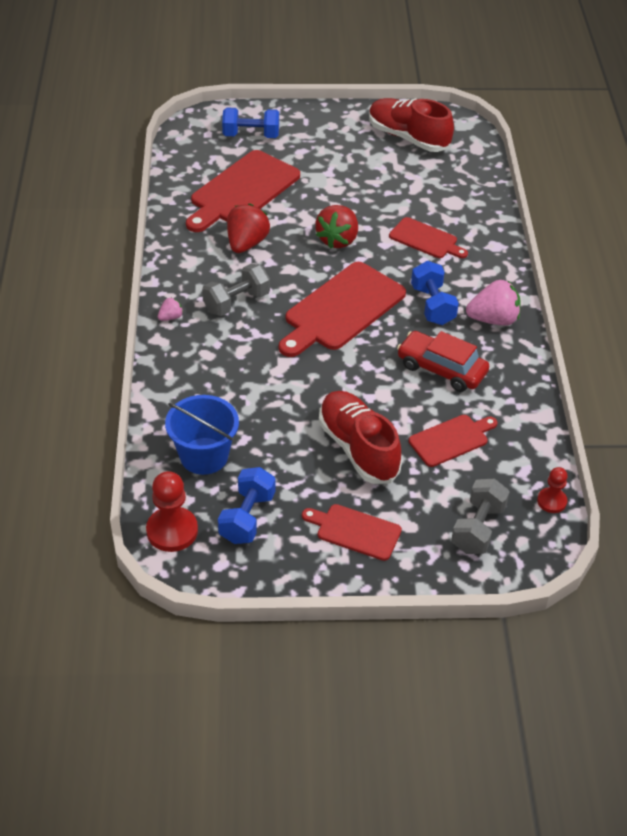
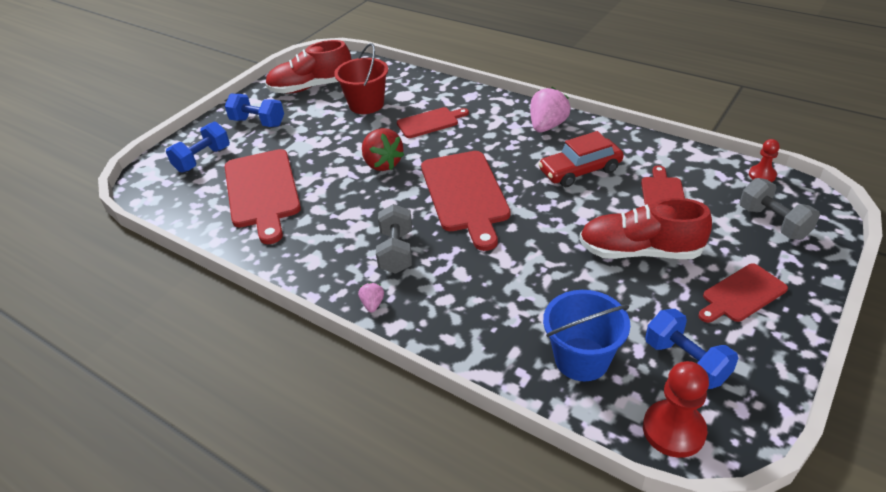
camera: 50 degrees left, 5 degrees down
(246, 244) = (329, 215): red strawberry -> none
(415, 186) = (366, 104): none -> red bucket
(432, 305) = (505, 147): blue dumbbell -> blue dumbbell (258, 122)

